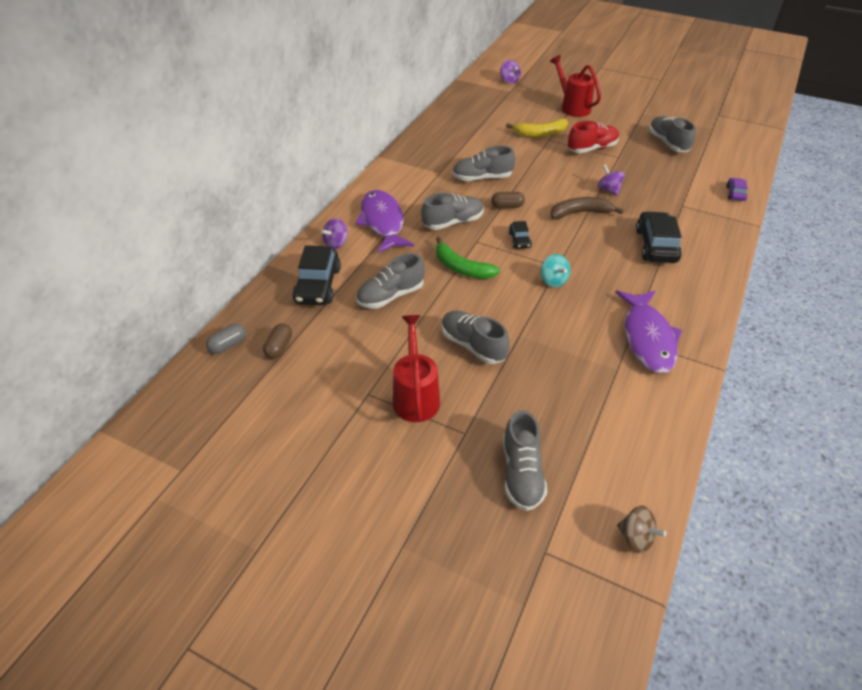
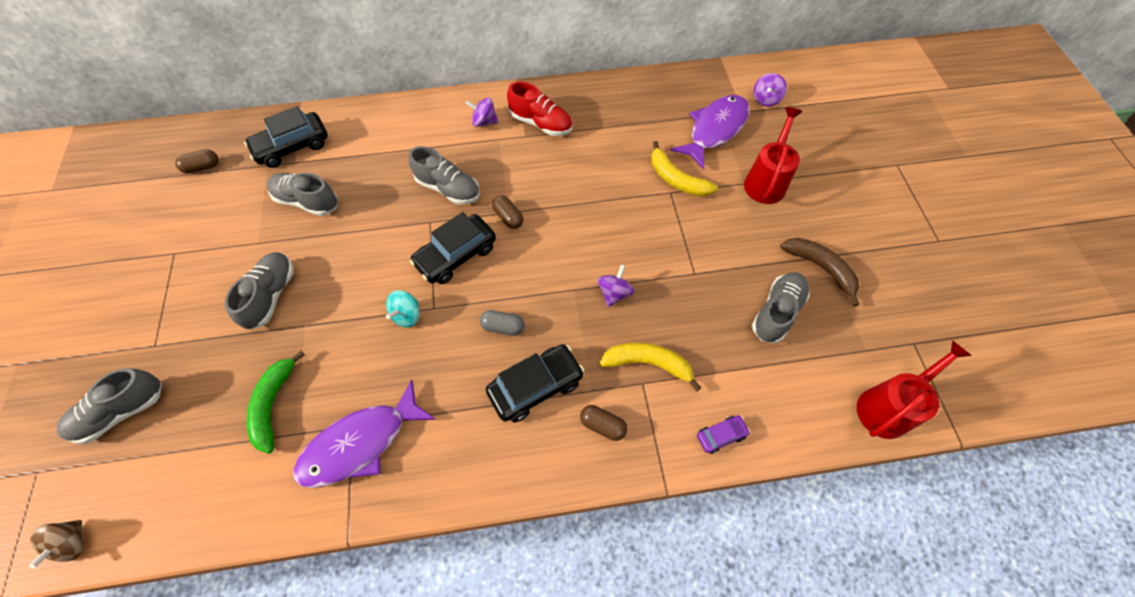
camera: 55 degrees right, 15 degrees up
(228, 345) = (190, 137): grey capsule -> grey capsule (503, 327)
(336, 243) = (357, 126): purple spinning top -> purple spinning top (484, 122)
(383, 222) = (411, 139): purple fish -> purple fish (714, 130)
(415, 395) = (185, 287): red watering can -> red watering can (888, 407)
(461, 268) = (379, 231): green banana -> green banana (273, 405)
(482, 178) = (544, 173): grey shoe -> none
(519, 240) = (456, 255): black car -> black car, size x1.94
(580, 213) = (546, 286): brown banana -> brown banana (820, 268)
(592, 148) = (689, 240): red shoe -> red shoe (541, 123)
(669, 198) = (648, 363): none -> yellow banana
(701, 231) = (602, 425): none -> brown capsule

